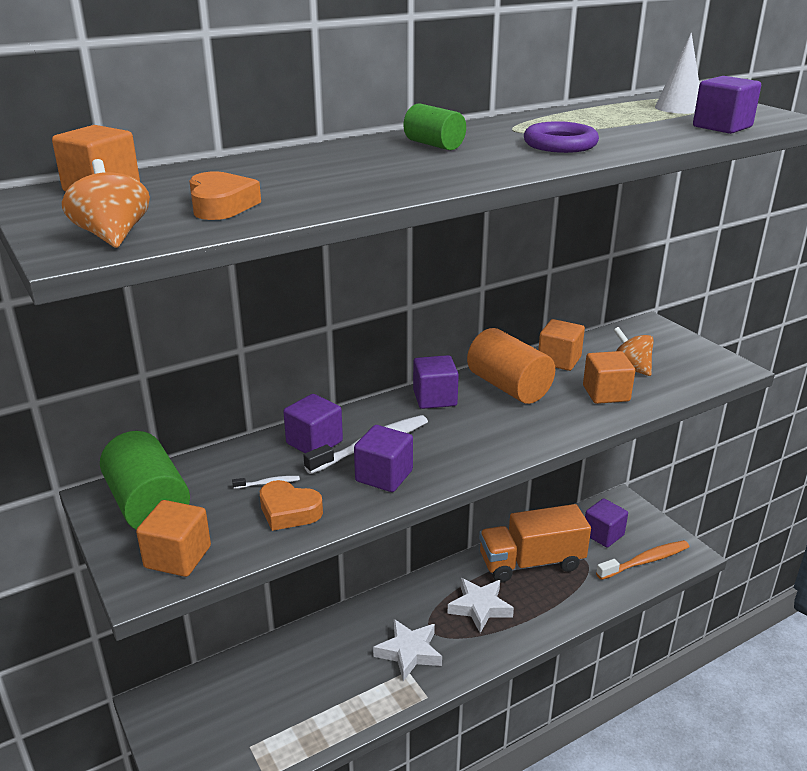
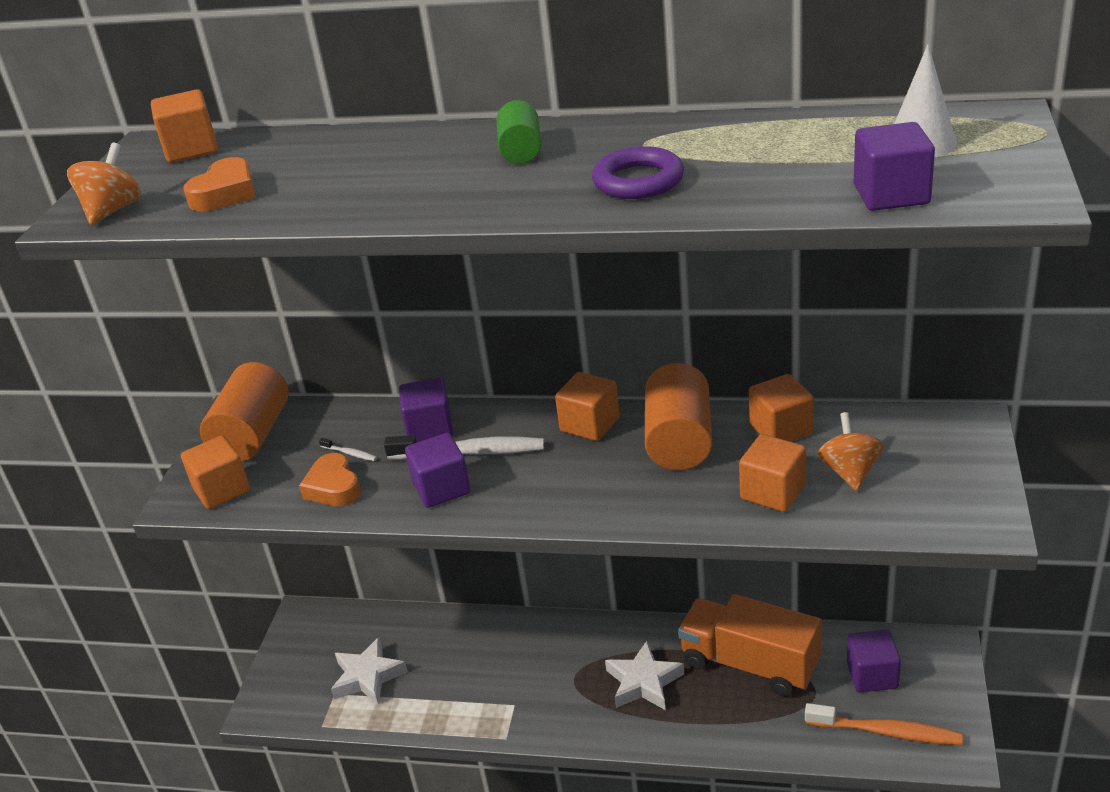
camera: 45 degrees right, 5 degrees up
(148, 505) = (252, 435): green cylinder -> orange cylinder
(409, 652) = (533, 688): white star -> white star (368, 677)
(435, 398) = (589, 424): purple cube -> orange cube

